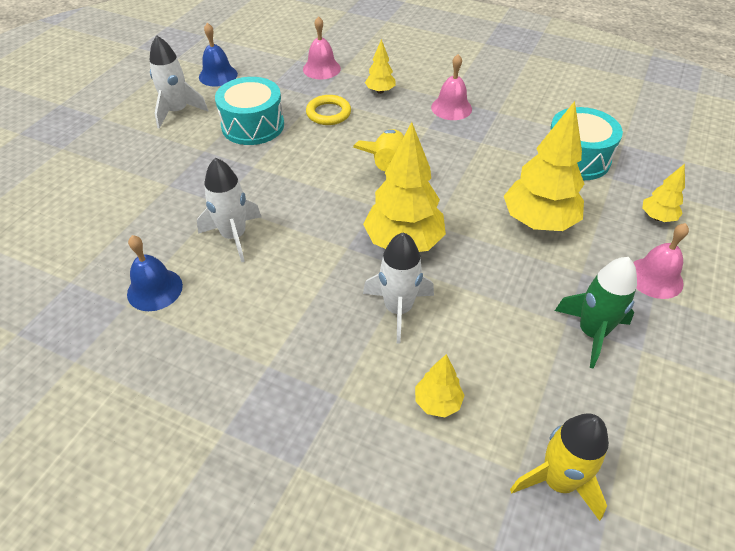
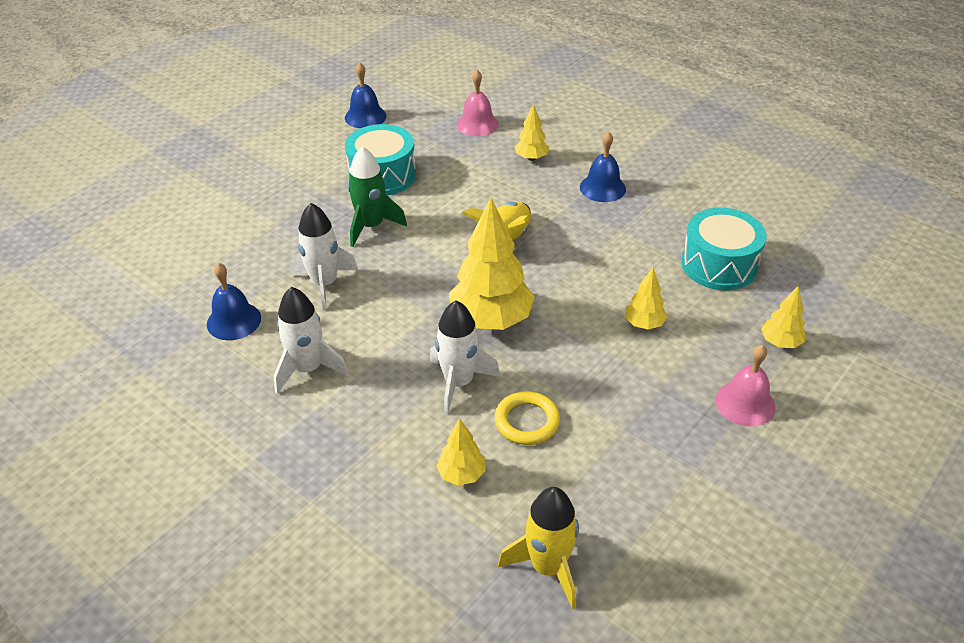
camera: 15 degrees right, 5 degrees down
(177, 112) = (311, 150): white rocket -> white rocket (308, 369)
(328, 113) = (466, 174): yellow ring -> yellow ring (527, 421)
(451, 108) = (602, 188): pink bell -> blue bell
(538, 221) = (643, 324): yellow tree -> yellow tree, size x0.50
(591, 333) = (647, 443): green rocket -> green rocket (371, 226)

